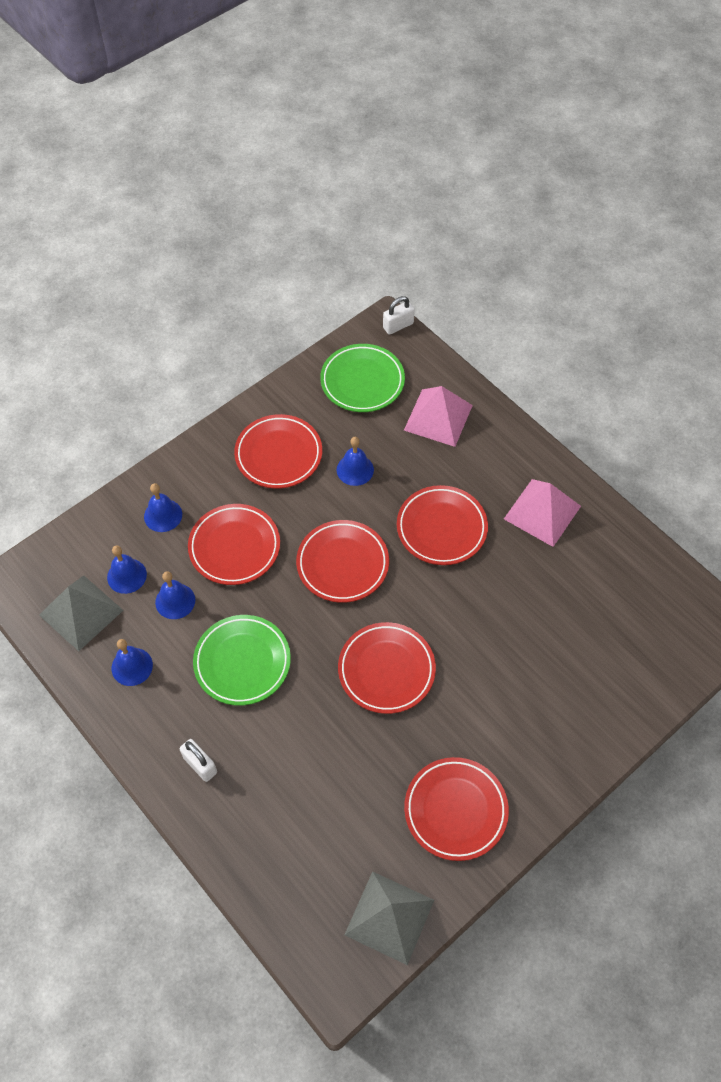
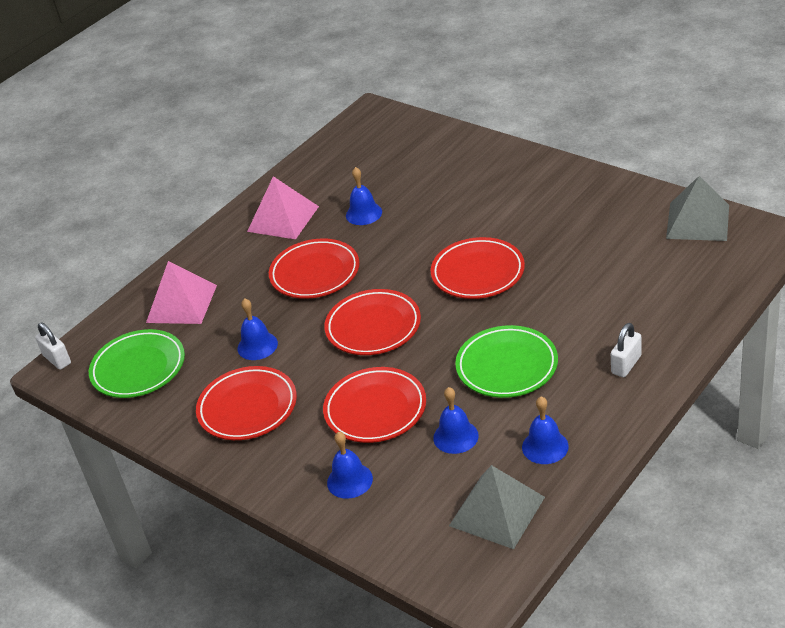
camera: 95 degrees left, 20 degrees down
(127, 576) = (437, 486): blue bell -> blue bell (364, 213)
(455, 810) = (590, 208): red plate -> none

